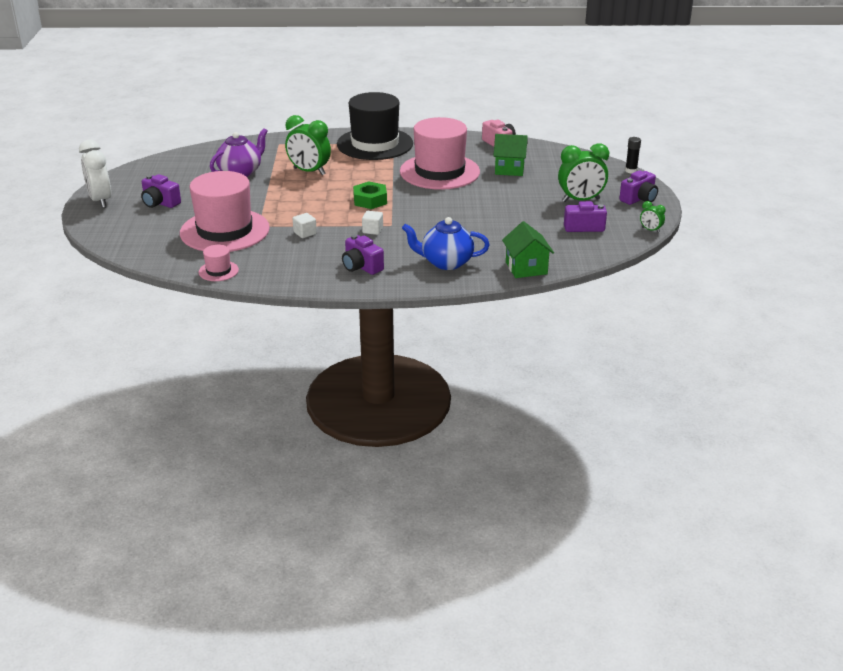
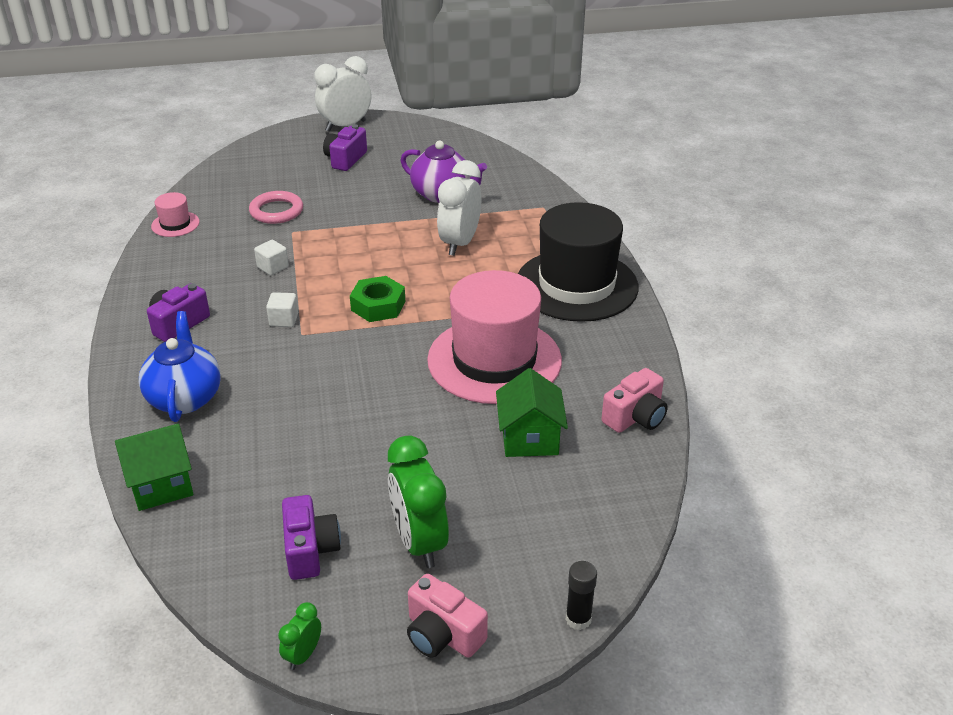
camera: 80 degrees right, 5 degrees up
(224, 231) = (276, 211): pink hat -> pink ring
(309, 171) = (460, 243): green clock -> white clock
(639, 199) = (442, 635): purple camera -> pink camera

